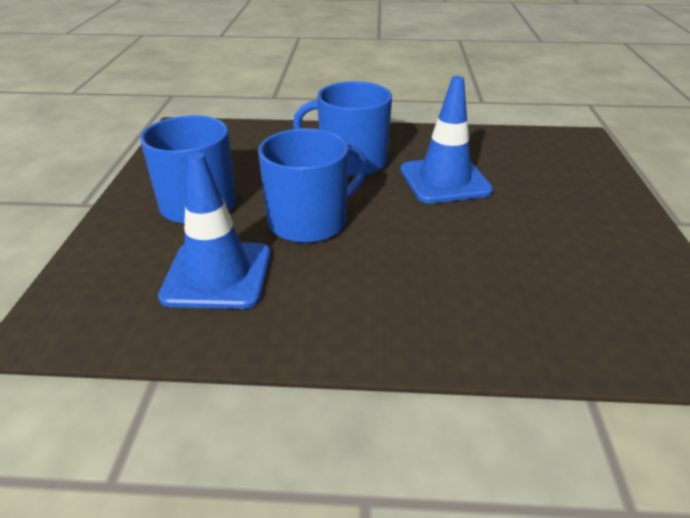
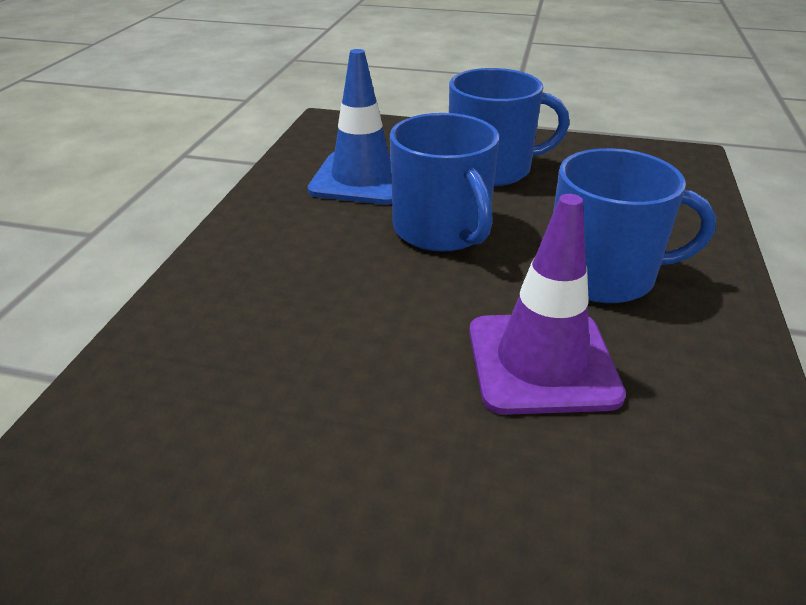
camera: 100 degrees right, 0 degrees up
(351, 162) = (603, 274): blue mug -> blue mug turned 75 degrees clockwise
(444, 180) = (542, 362): blue traffic cone -> purple traffic cone

